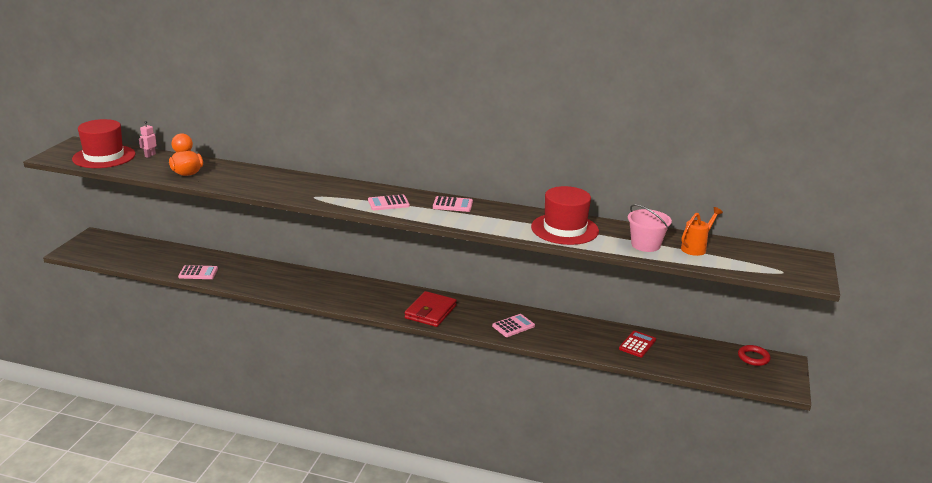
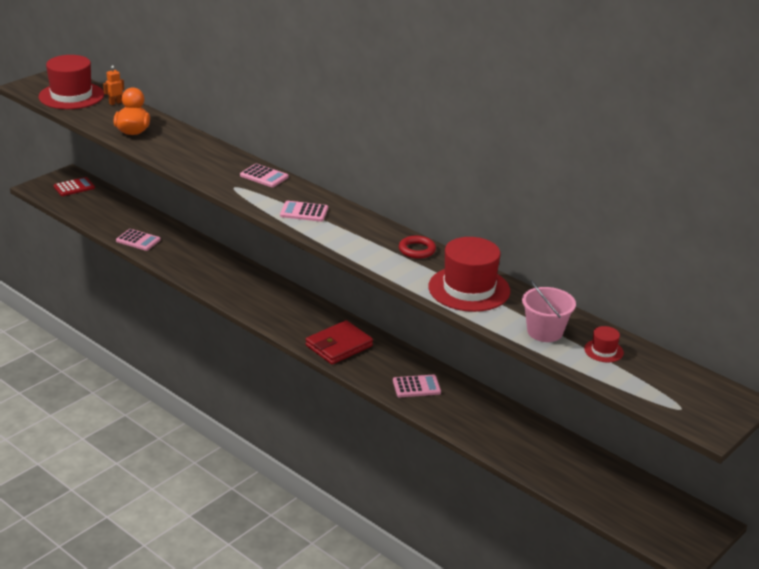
camera: 25 degrees right, 5 degrees up
(150, 155) = (115, 103): pink robot -> orange robot
(452, 205) = (371, 229): pink calculator -> pink calculator (264, 176)
(637, 344) = (542, 448): red calculator -> red calculator (74, 187)
(696, 248) = (603, 351): orange watering can -> red hat
(753, 358) = (673, 506): red ring -> red ring (417, 250)

